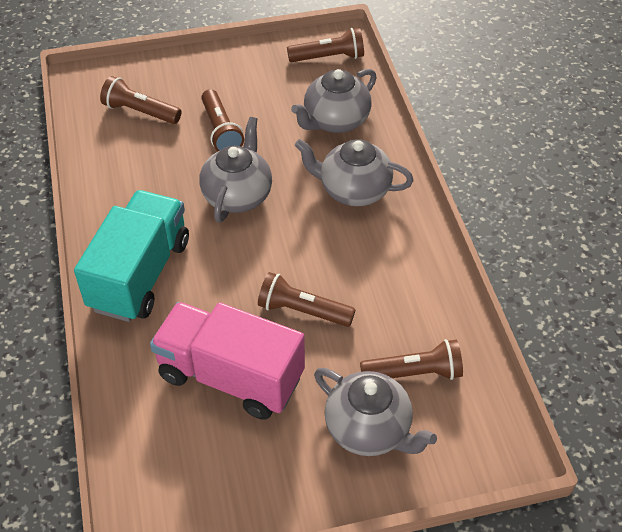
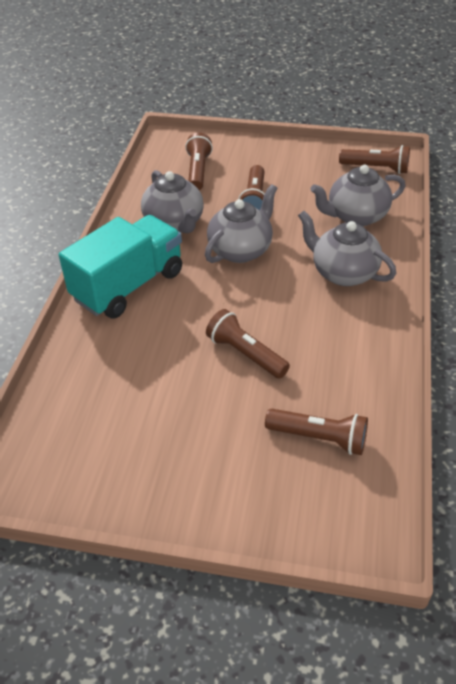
camera: 25 degrees right, 5 degrees down
(140, 112) = (198, 171): brown flashlight -> brown flashlight turned 45 degrees clockwise
(230, 376) = (154, 386): pink truck -> none
(369, 429) = (250, 472): grey teapot -> grey teapot (174, 223)

